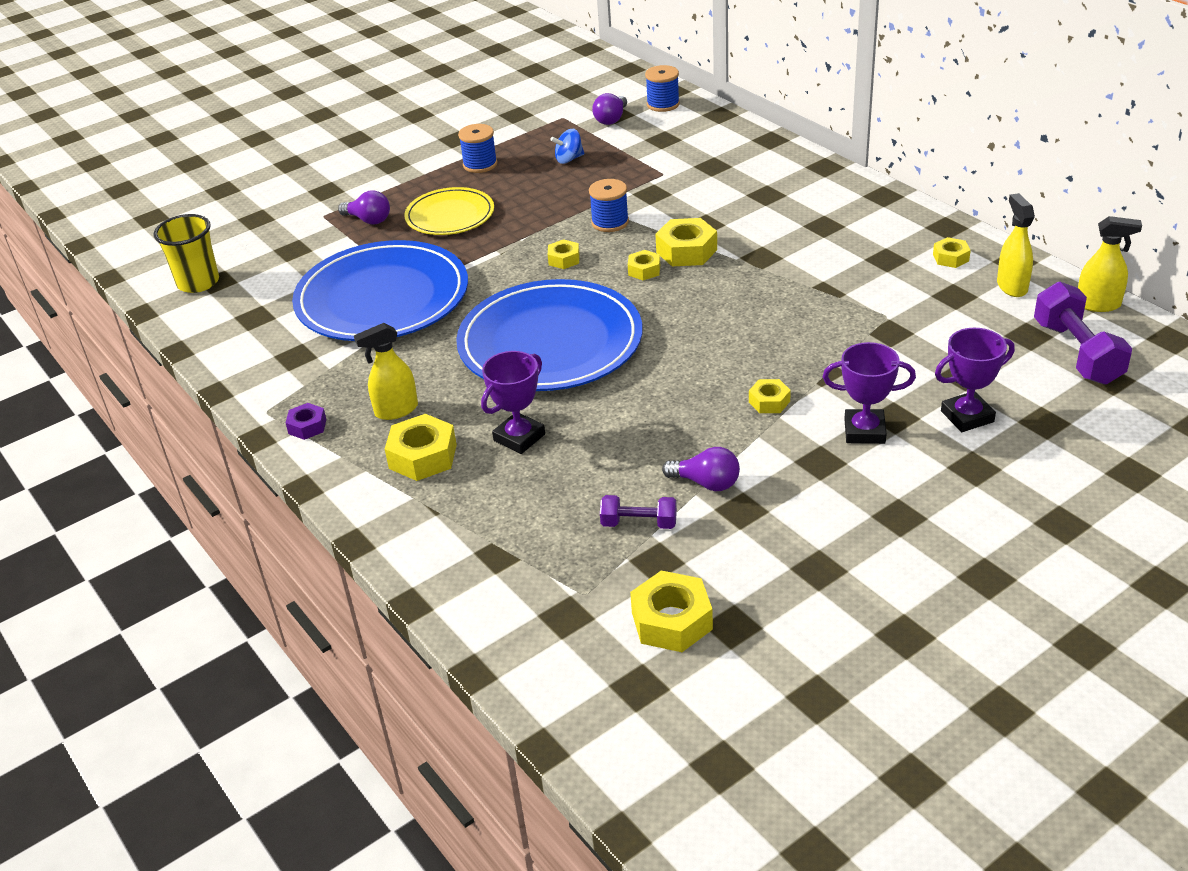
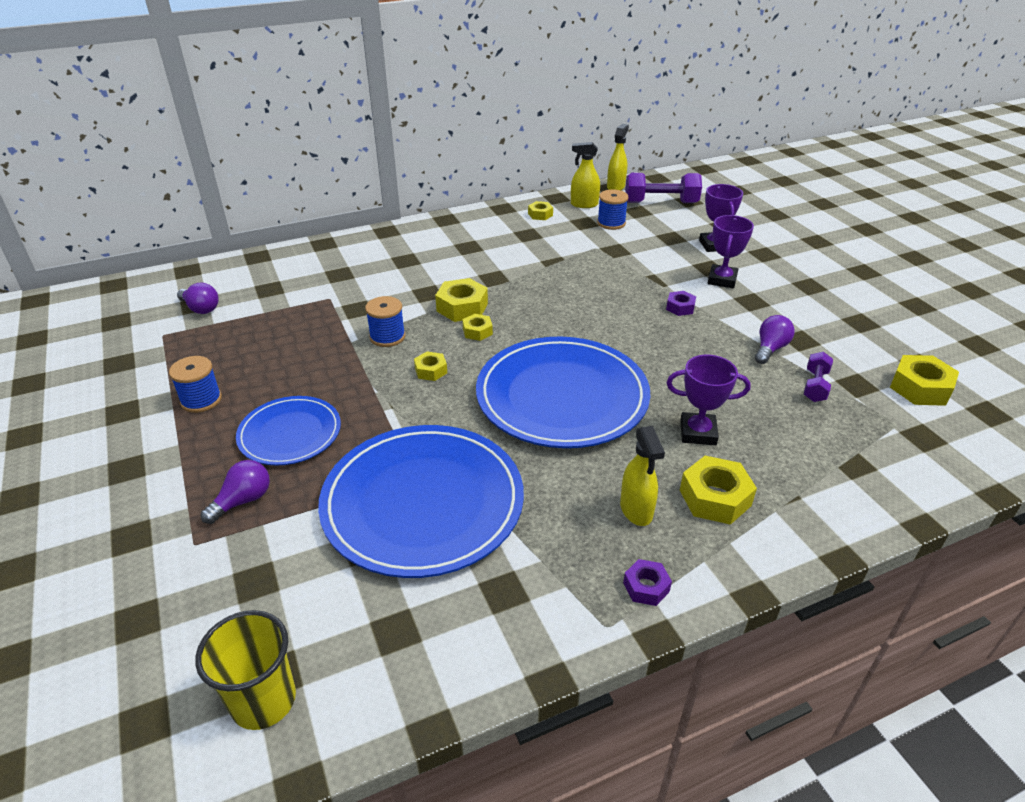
camera: 80 degrees left, 0 degrees up
(450, 215) = (290, 434): yellow plate -> blue plate
(519, 437) = (698, 433): purple trophy -> purple trophy turned 45 degrees counterclockwise
(569, 159) = (251, 343): blue spinning top -> none
(663, 104) = (206, 279): blue spool -> blue spool (611, 223)
(769, 401) = (680, 307): yellow nut -> purple nut

